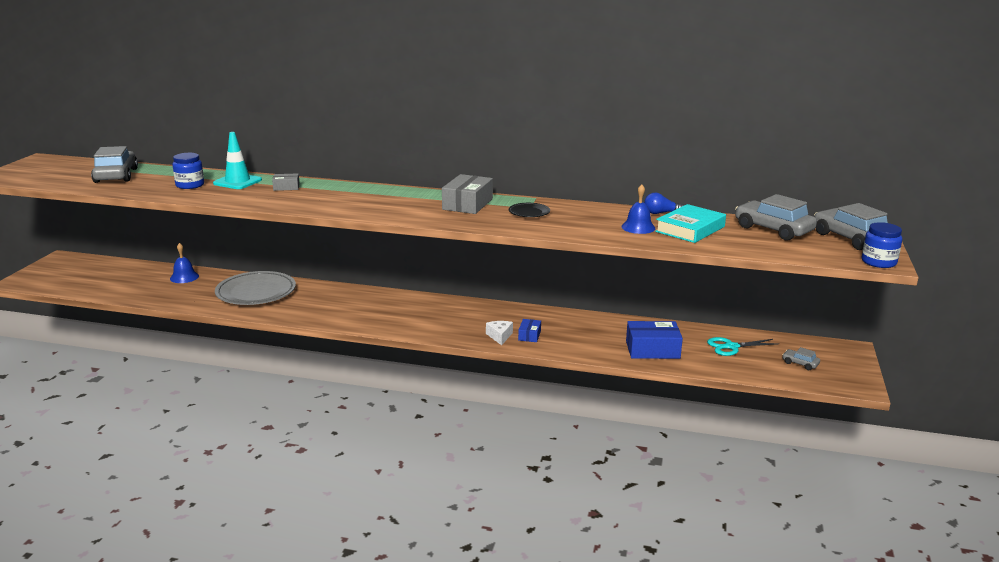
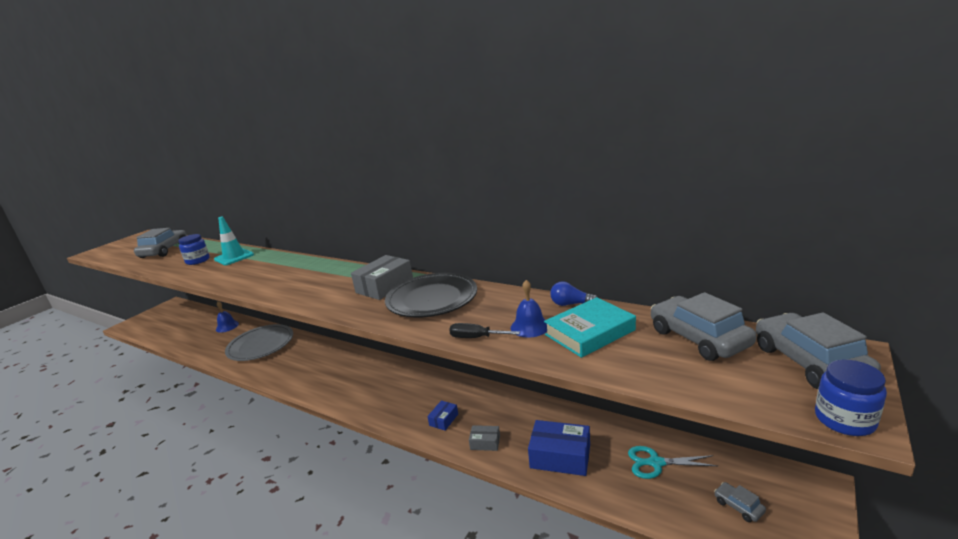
camera: 20 degrees right, 0 degrees up
(286, 187) = (261, 263): grey box -> grey box (485, 442)
(499, 336) = (415, 418): white cheese -> none
(529, 212) = (432, 299): black plate -> black plate, size x2.13
(598, 235) = (476, 338): none -> black screwdriver

